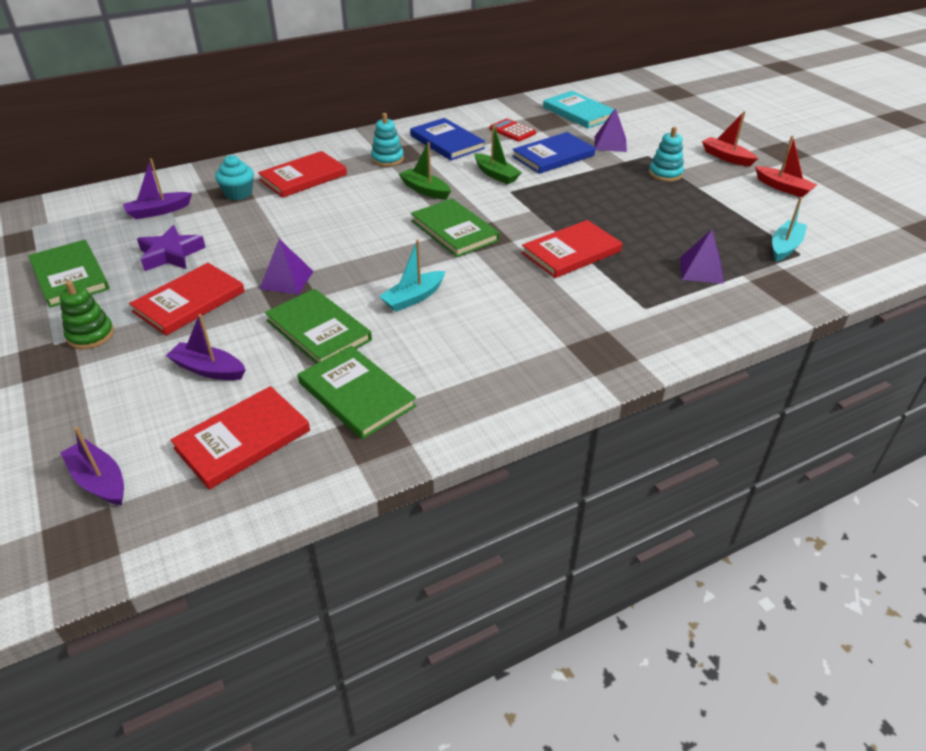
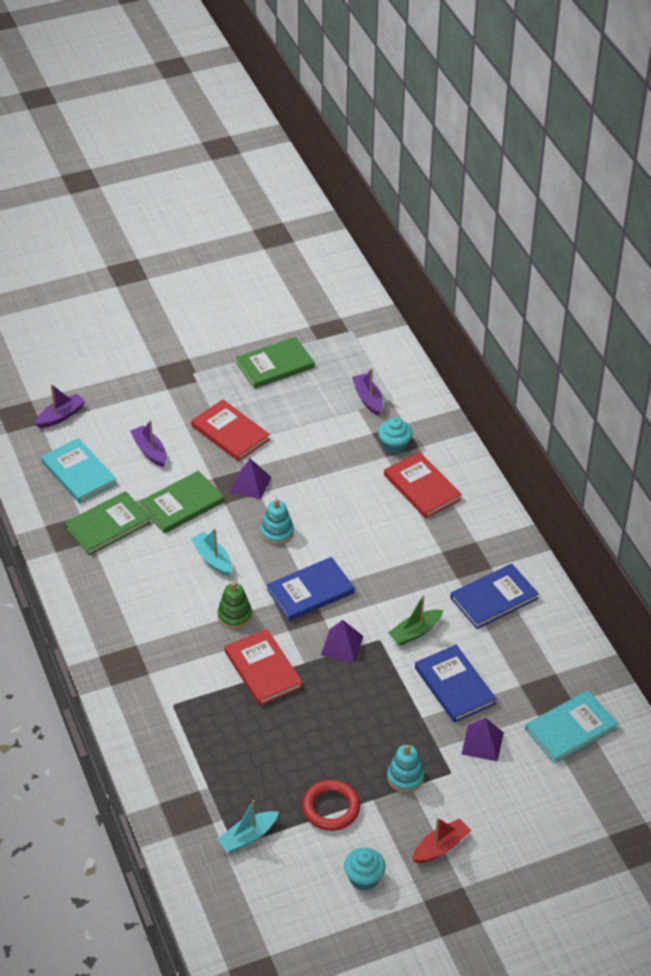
camera: 95 degrees right, 5 degrees up
(91, 335) = (199, 389): green stacking toy -> green stacking toy (235, 615)
(171, 254) = (297, 415): purple star -> none
(208, 369) = (149, 451): purple boat -> purple boat turned 60 degrees counterclockwise
(243, 439) = (79, 473): red book -> turquoise book
(387, 159) = (456, 549): turquoise stacking toy -> turquoise stacking toy (277, 532)
(425, 190) = (388, 575): green boat -> none
(454, 231) = (310, 591): green book -> blue book
(512, 131) = (520, 658): red calculator -> none
(701, 270) = (220, 758): purple pyramid -> purple pyramid (342, 645)
(721, 206) = (331, 808): none -> red ring
(783, 188) = (364, 878): red boat -> turquoise cupcake
(785, 247) = (248, 837): turquoise boat -> turquoise boat turned 105 degrees clockwise

